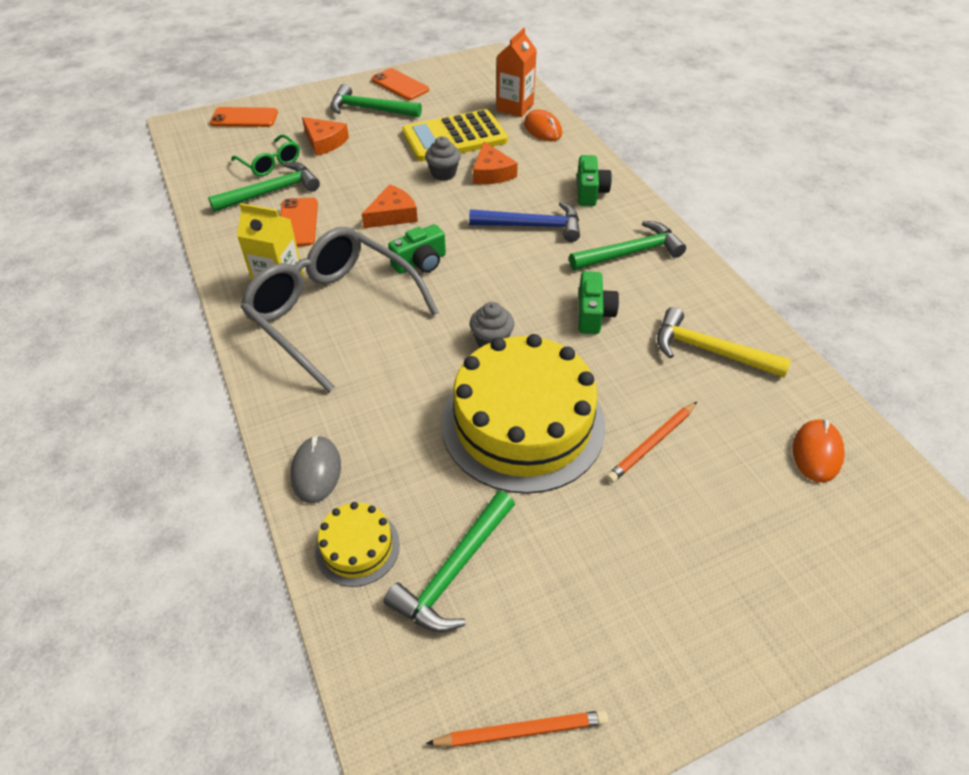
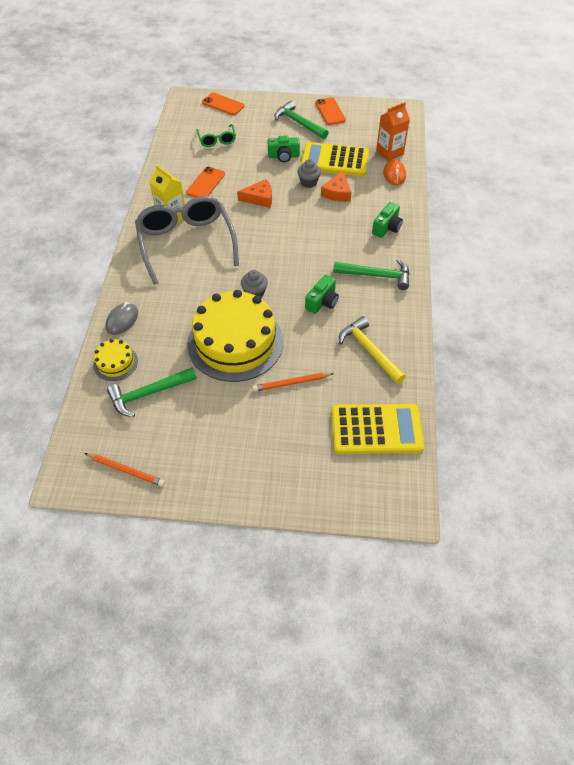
camera: 30 degrees right, 5 degrees up
(271, 192) = (205, 159): green hammer -> none
(324, 142) = (256, 136): orange cheese -> none
(420, 263) = (252, 233): green camera -> green camera (283, 156)
(532, 226) = (333, 236): blue hammer -> none
(816, 452) = (376, 429): orange mouse -> yellow calculator

